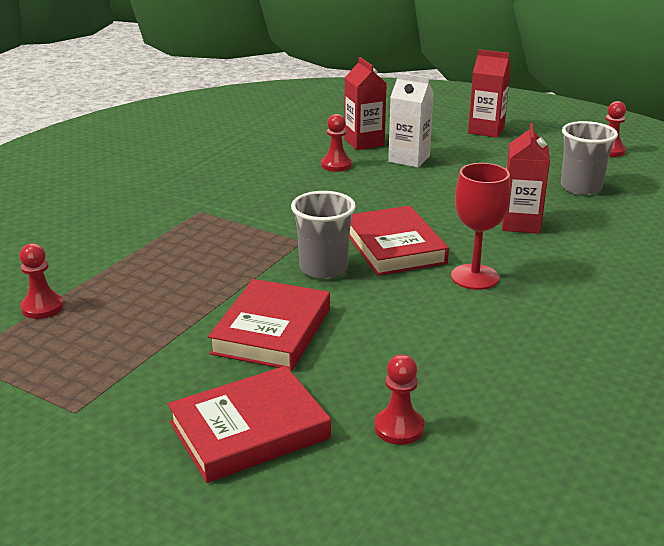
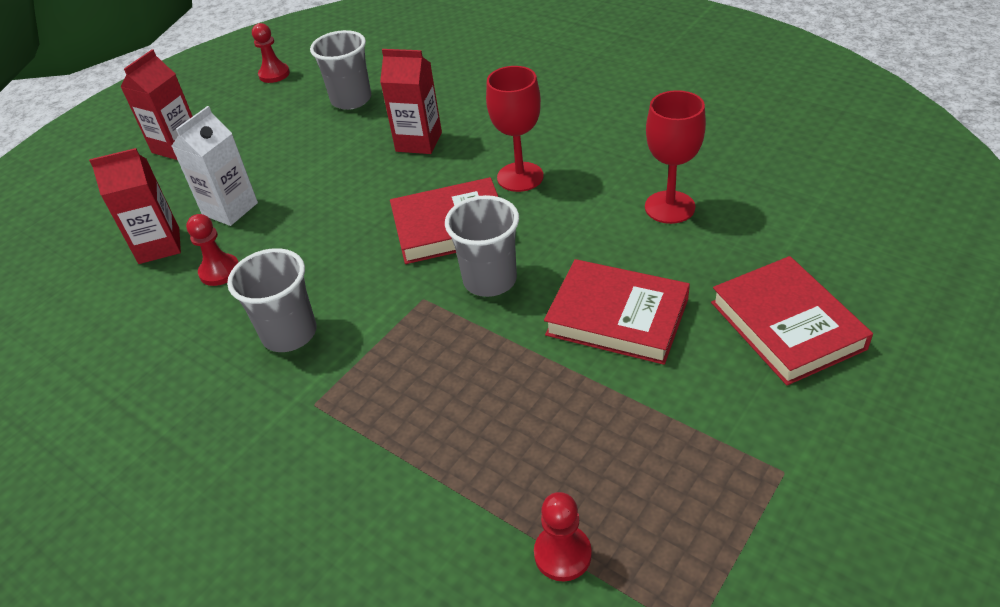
camera: 80 degrees left, 15 degrees up
(269, 196) = (289, 333): none -> grey cup
(399, 428) = (764, 232): red pawn -> none
(437, 365) = (669, 207): none -> red goblet

